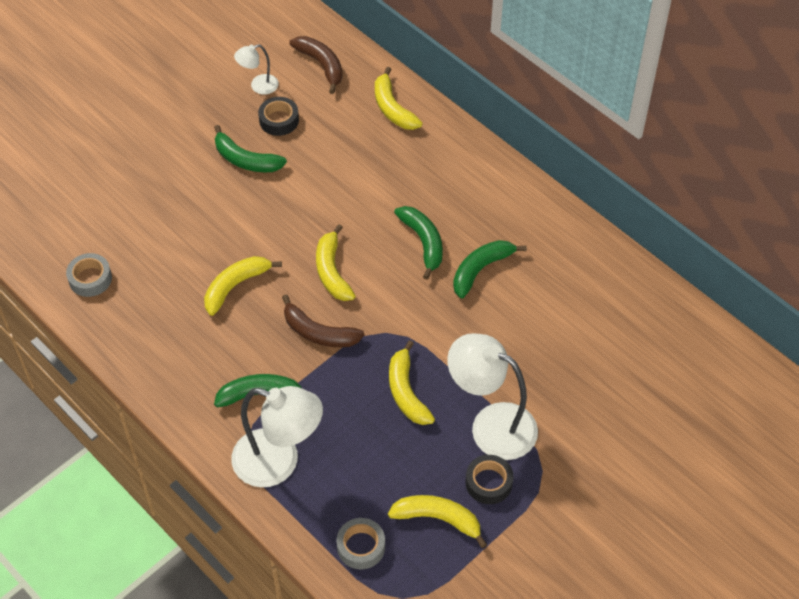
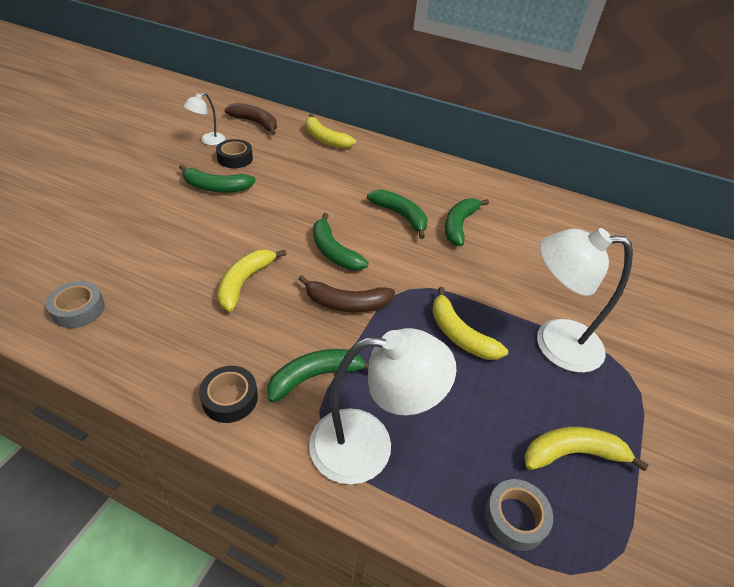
camera: 25 degrees left, 10 degrees down
(332, 271) = (333, 251): yellow banana -> green banana
(488, 483) = (592, 398): black tape -> black tape (230, 398)

